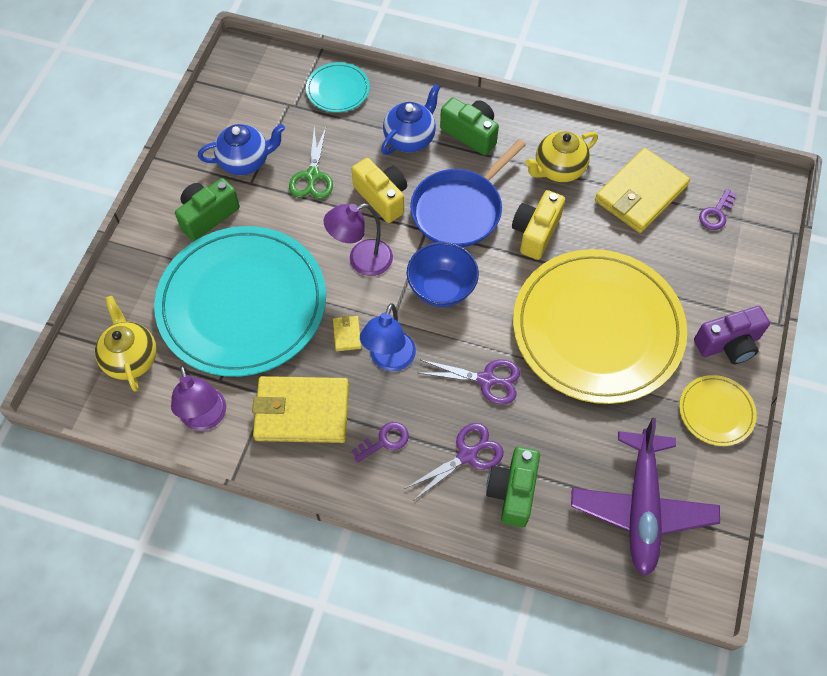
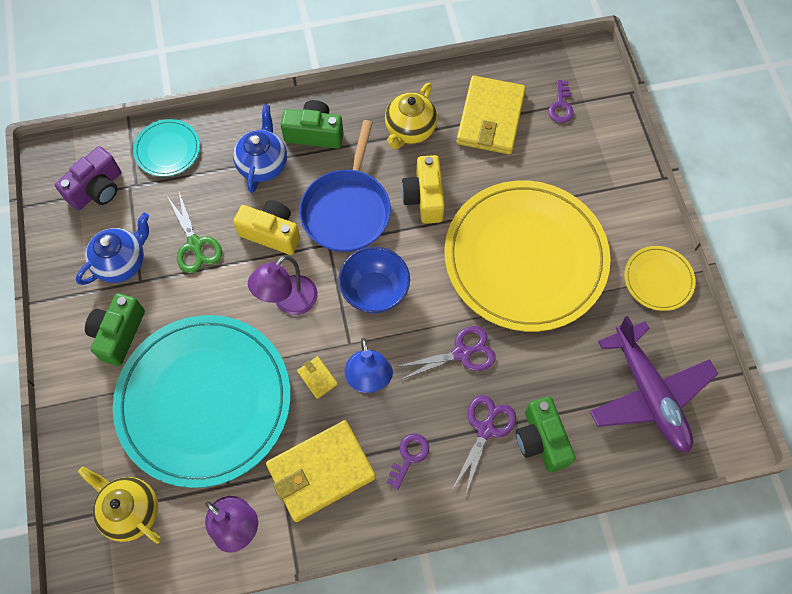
camera: 30 degrees left, 5 degrees up
(728, 344) = (634, 216): purple camera -> purple camera (97, 189)

